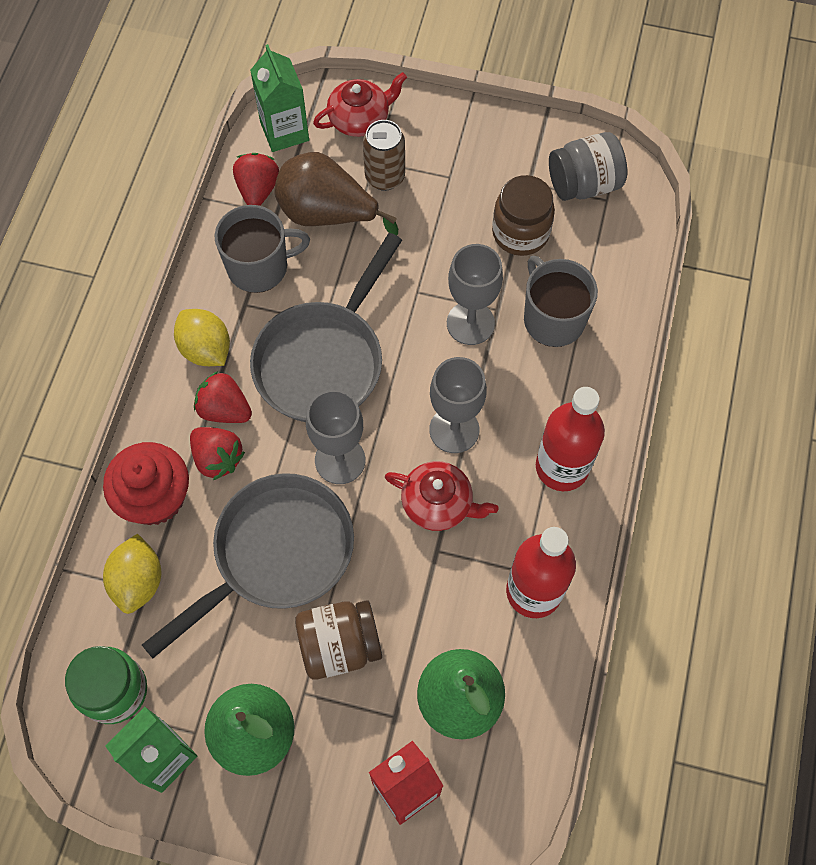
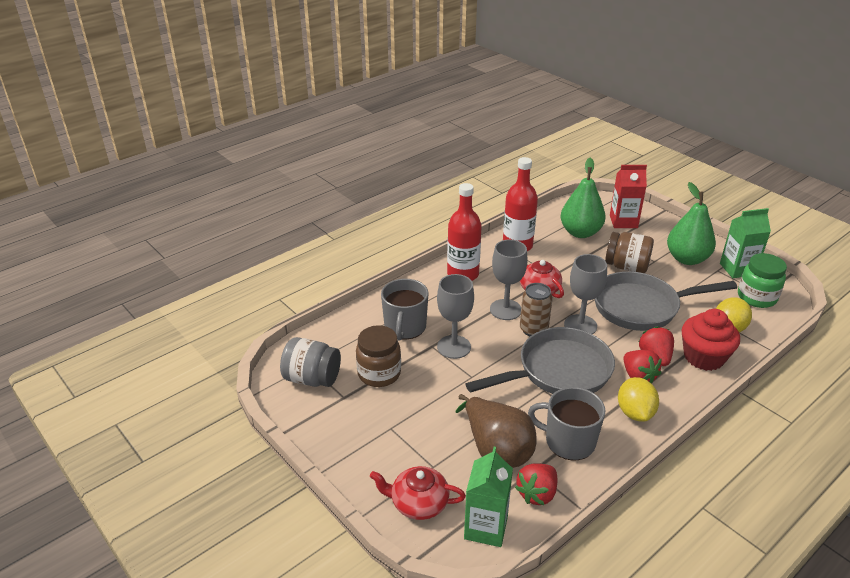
camera: 145 degrees left, 30 degrees down
(385, 177) = (435, 451): brown can -> brown can (533, 329)

